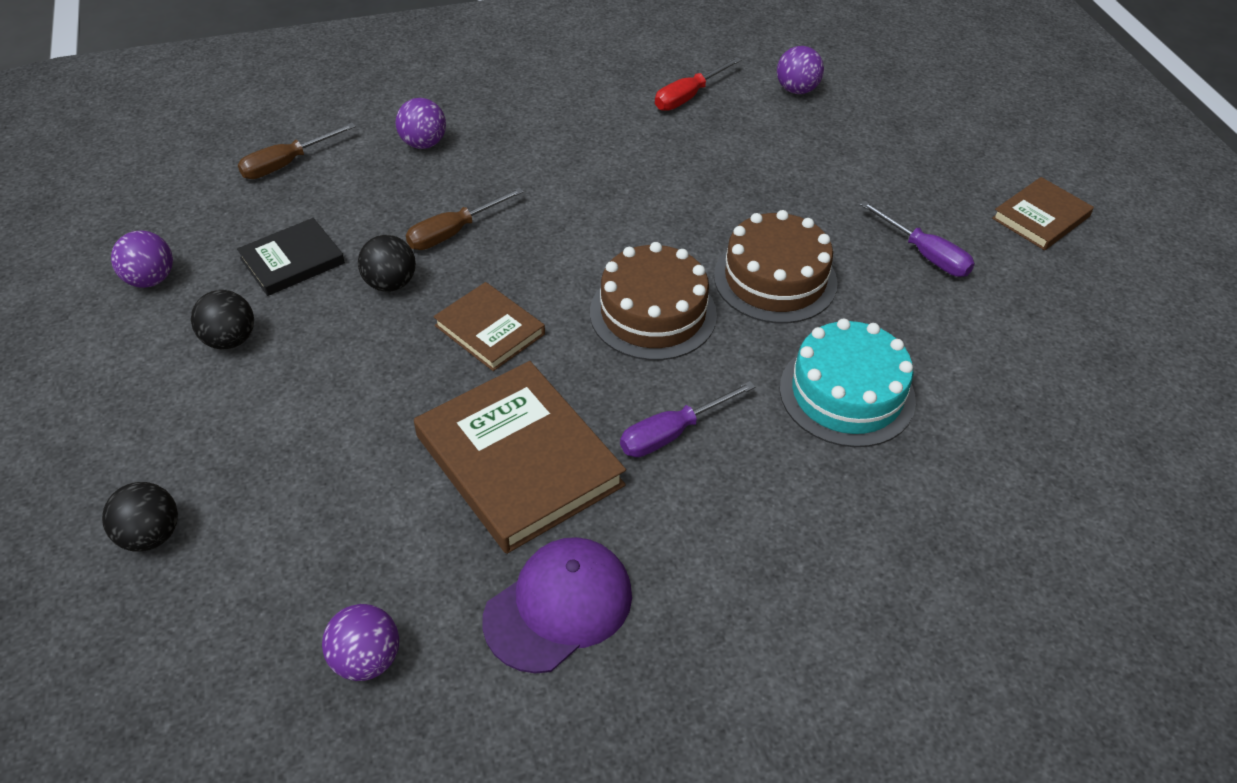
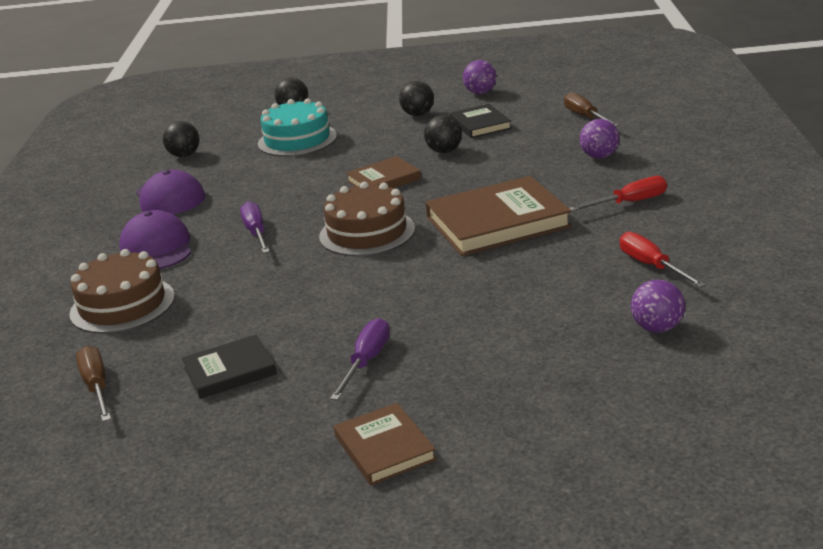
camera: 110 degrees right, 20 degrees down
(366, 659) = (184, 155): purple ball -> black ball
(453, 232) = (488, 168): brown screwdriver -> brown screwdriver (97, 387)
(518, 460) = (272, 188): brown book -> brown book (497, 222)
(551, 115) = (629, 203): none -> red screwdriver
(743, 548) = (156, 248): none -> purple cap
(775, 279) = (375, 283): brown cake -> brown cake (122, 305)
(847, 394) = (241, 298): turquoise cake -> turquoise cake (297, 140)
(925, 254) = (366, 361): purple screwdriver -> purple screwdriver turned 135 degrees clockwise
(990, 356) = (230, 371): none -> black book

